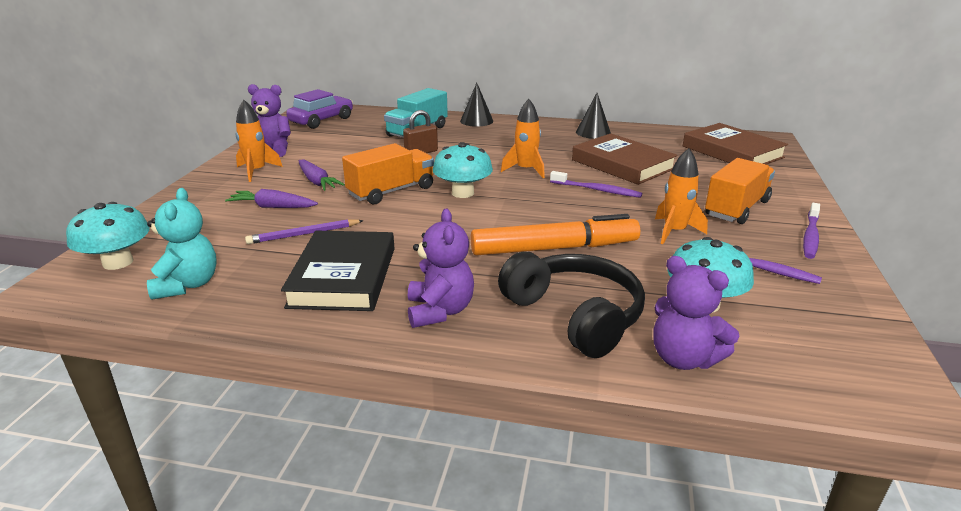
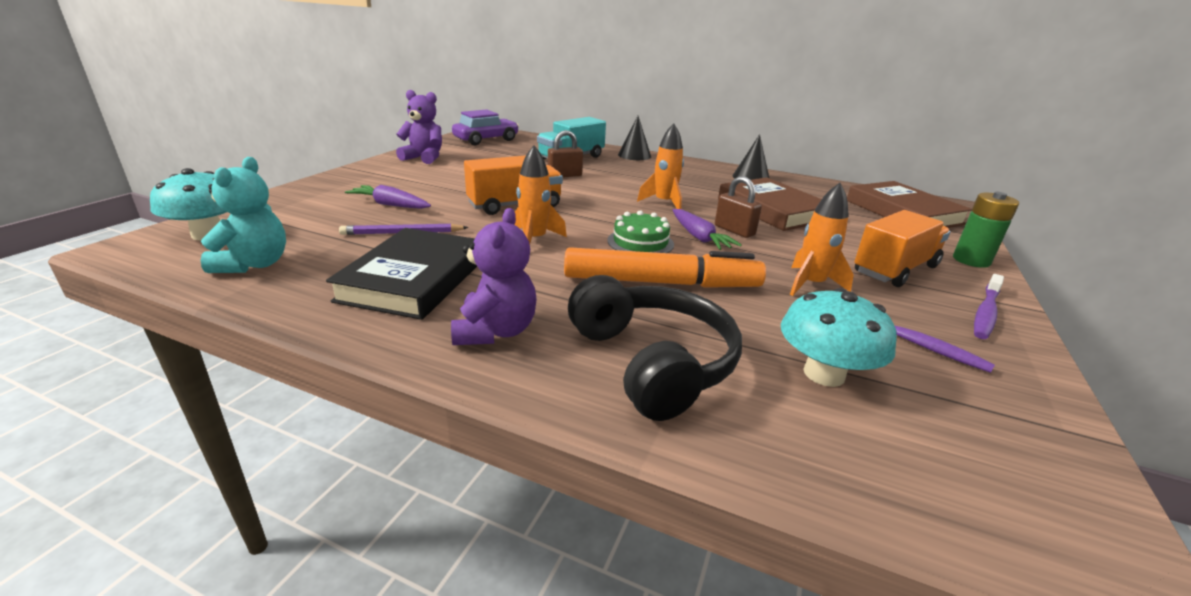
camera: 10 degrees right, 0 degrees up
(257, 171) = (398, 173): orange rocket -> orange rocket (534, 240)
(317, 182) = (448, 188): purple carrot -> purple carrot (699, 237)
(463, 193) = (587, 216): turquoise mushroom -> none
(521, 213) = (640, 242): none -> green cake
(597, 190) = (734, 230): purple toothbrush -> brown padlock
(683, 358) = (776, 442): purple teddy bear -> none
(793, 191) = (971, 260): none -> green battery

